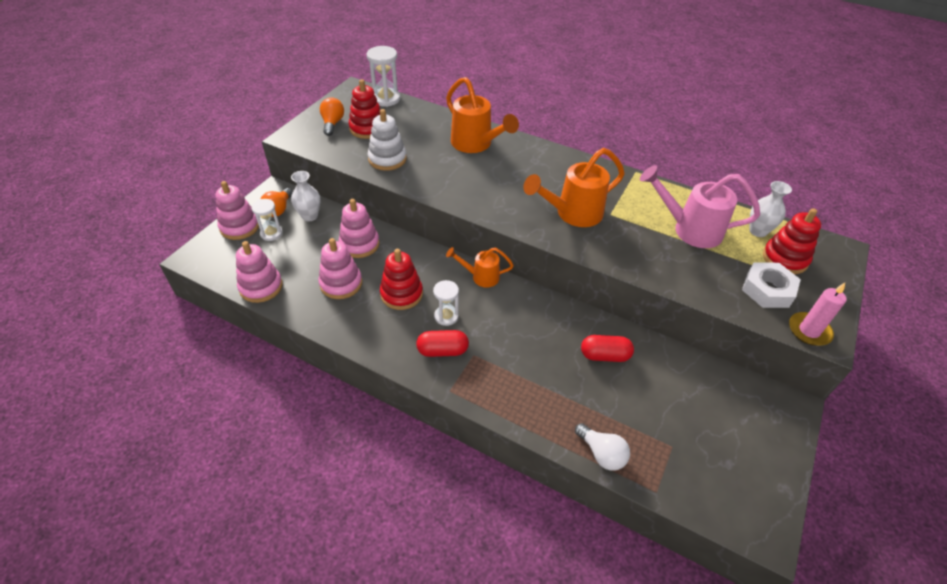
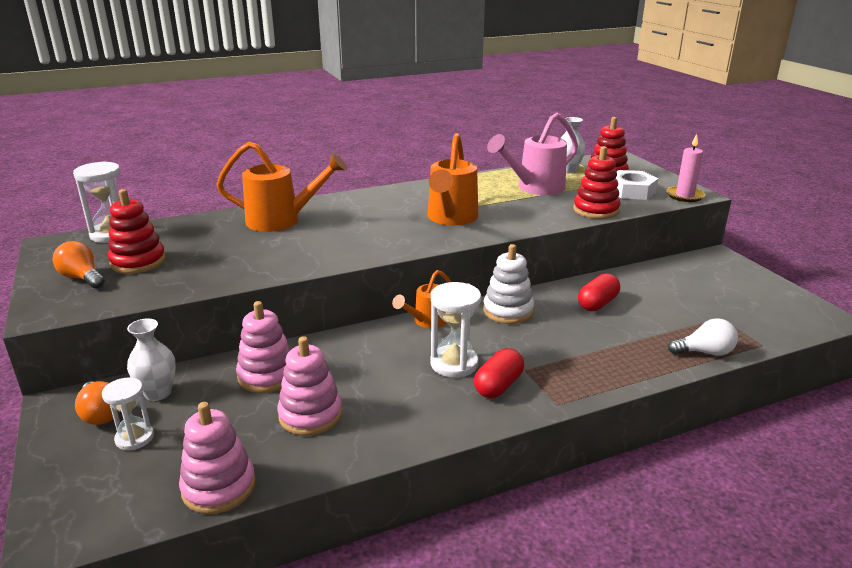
camera: 50 degrees left, 20 degrees down
(239, 227) = (71, 463): pink stacking toy -> none
(387, 159) = (213, 270): white stacking toy -> white stacking toy (508, 311)
(401, 294) = (385, 378): red stacking toy -> red stacking toy (596, 210)
(446, 316) = (454, 364): white hourglass -> white hourglass, size x1.52

